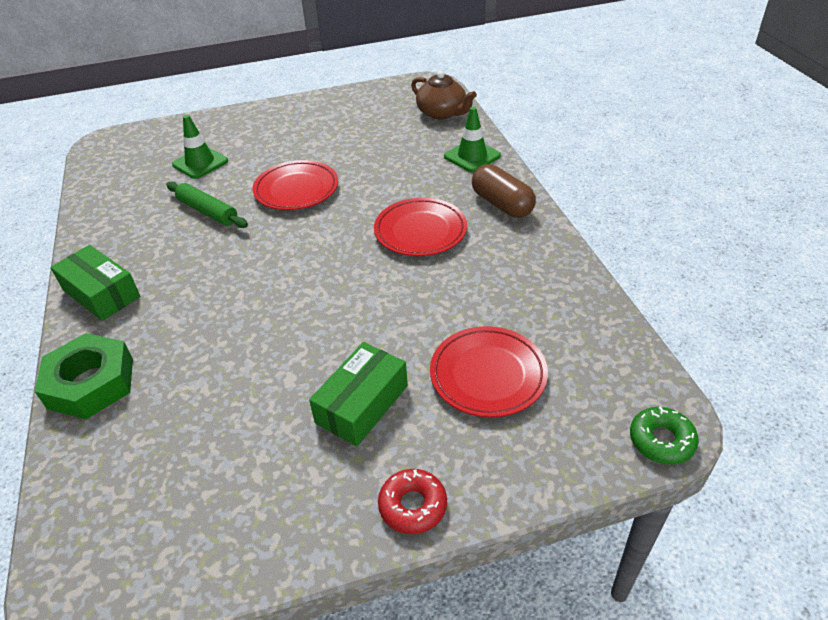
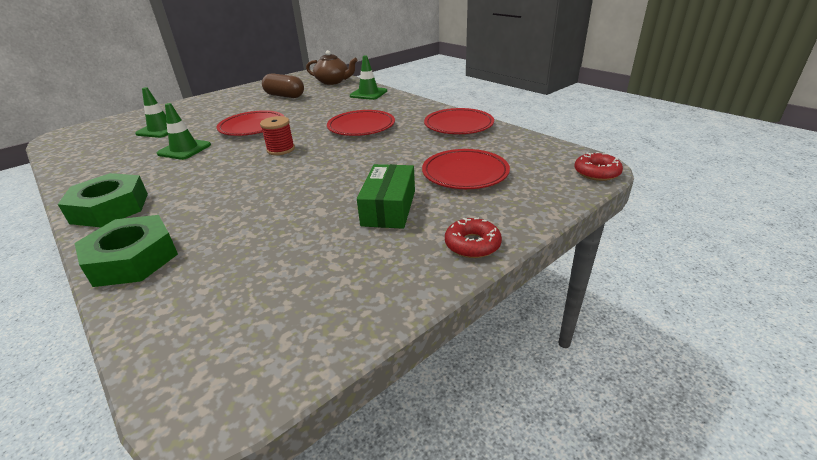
camera: 25 degrees left, 10 degrees down
(101, 293) = (110, 208): green box -> green nut
(207, 211) = (184, 149): green rolling pin -> green traffic cone
(305, 247) = (281, 149): none -> red spool
(502, 204) = (406, 107): brown capsule -> brown capsule (285, 96)
(546, 269) = (458, 125): none -> red plate
(661, 440) = (596, 172): green donut -> red donut

